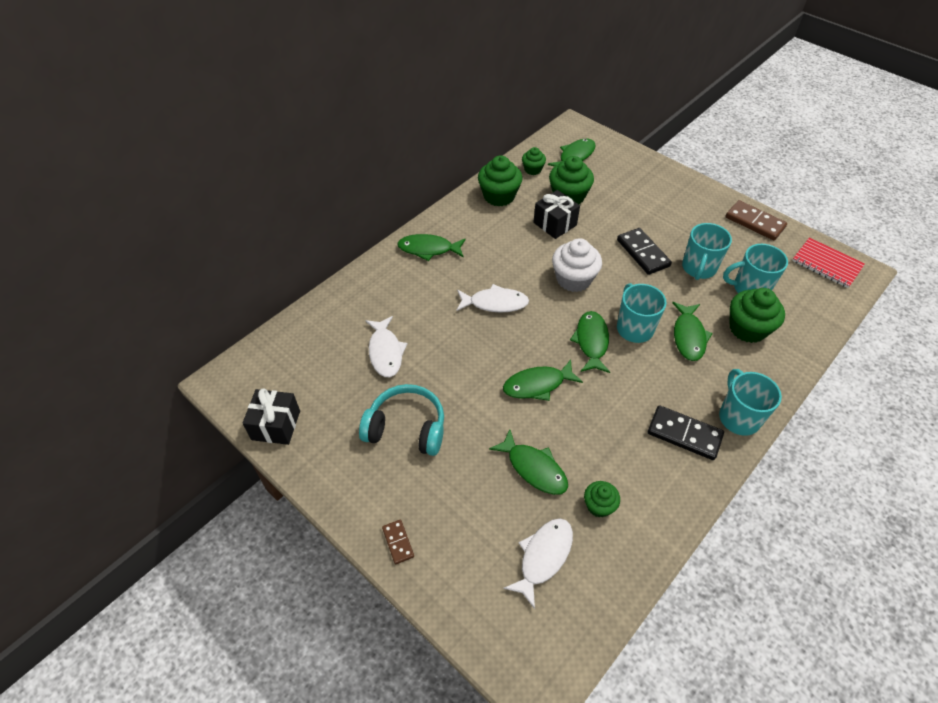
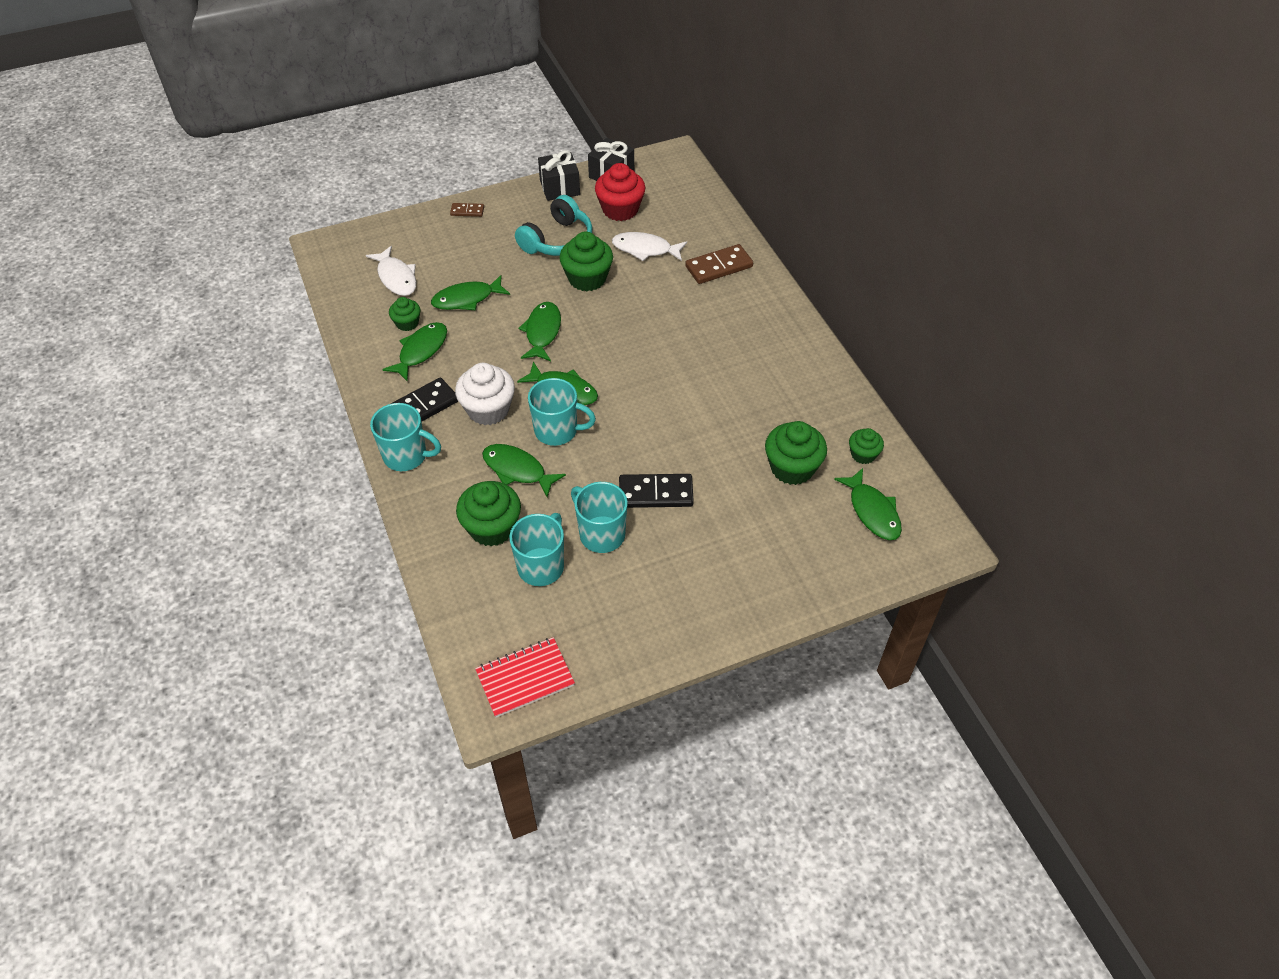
camera: 115 degrees right, 0 degrees up
(333, 394) = (620, 209): none -> red cupcake
(428, 249) = (764, 315): green fish -> green fish (421, 351)
(495, 303) = (657, 339): white fish -> none
(499, 196) = (825, 402): green cupcake -> green cupcake (587, 278)
(555, 224) = (749, 433): black gift -> black gift (560, 188)
(573, 279) = (653, 412): white cupcake -> white cupcake (488, 409)
(754, 222) = (640, 645): brown domino -> brown domino (719, 266)

